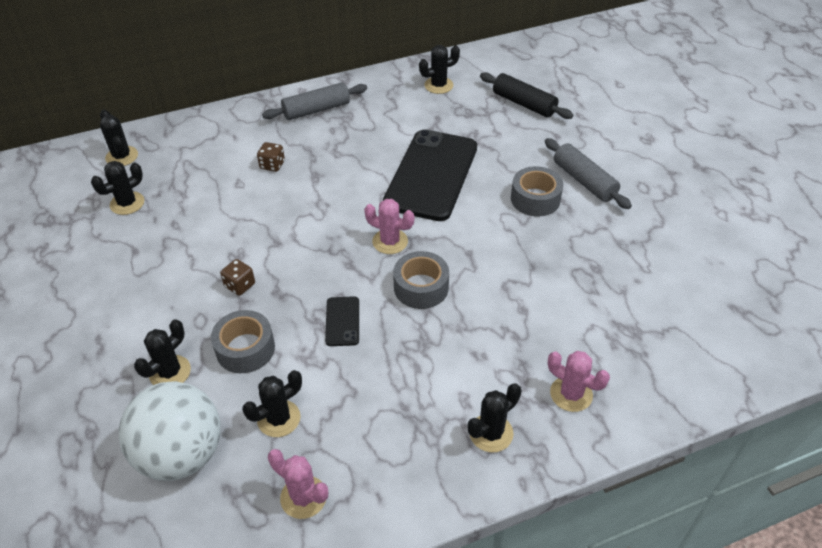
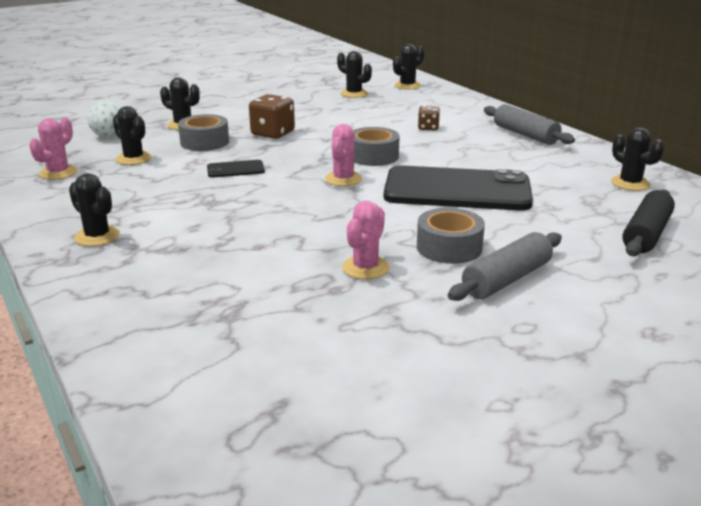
camera: 80 degrees right, 20 degrees down
(181, 454) = (109, 136): white ball -> white ball, size x0.54
(240, 285) = (273, 133): brown dice -> brown dice, size x1.68
(421, 287) = (283, 196): grey tape -> grey tape (373, 156)
(571, 394) = (137, 275): pink cactus -> pink cactus (365, 268)

